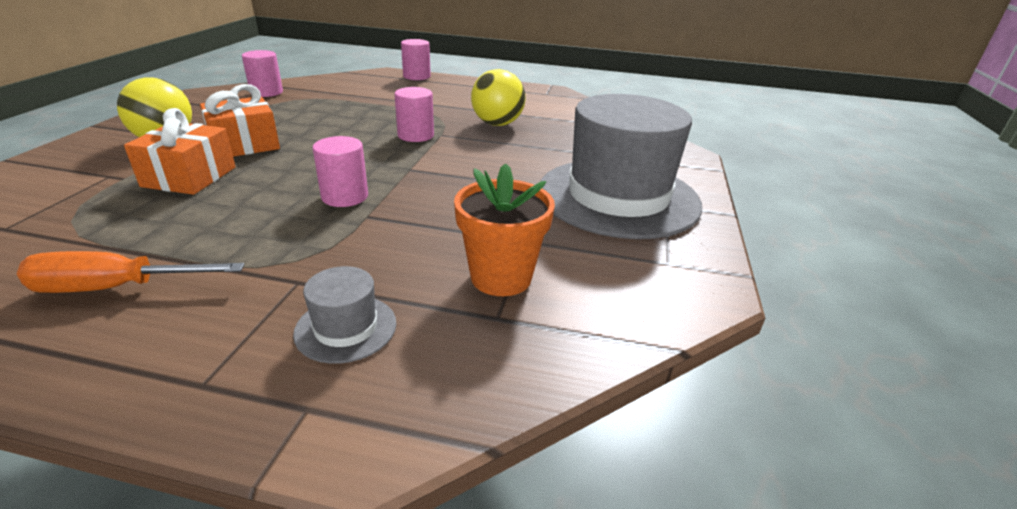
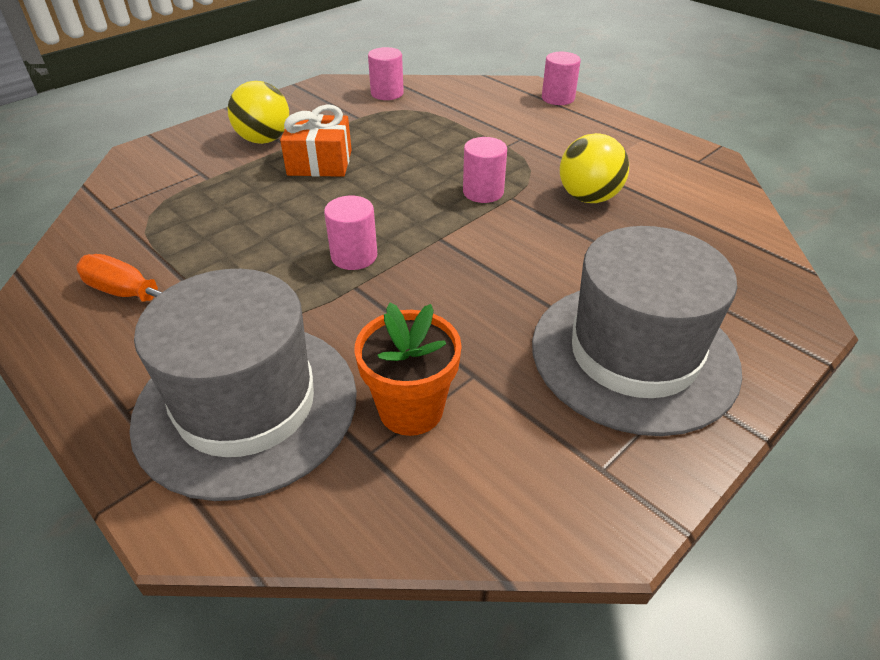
camera: 35 degrees right, 10 degrees up
(189, 177) = (252, 191): orange gift -> none
(346, 328) = (246, 405): grey hat -> grey hat, size x2.44

